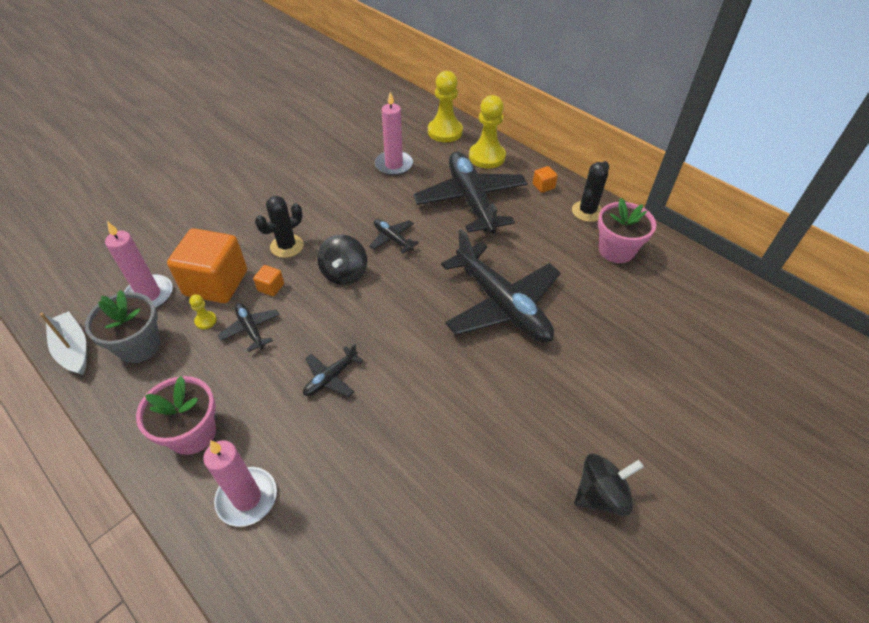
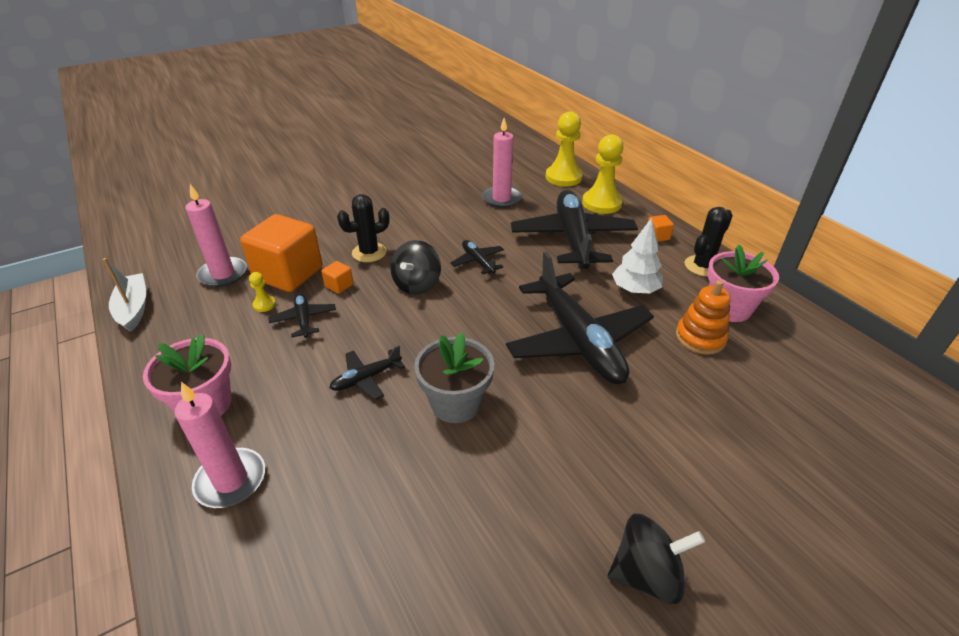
camera: 15 degrees right, 10 degrees down
(139, 346) = (193, 315): grey flower pot -> grey flower pot (456, 403)
(537, 245) = (635, 290): none -> white tree
(599, 283) = (700, 338): none -> orange stacking toy

